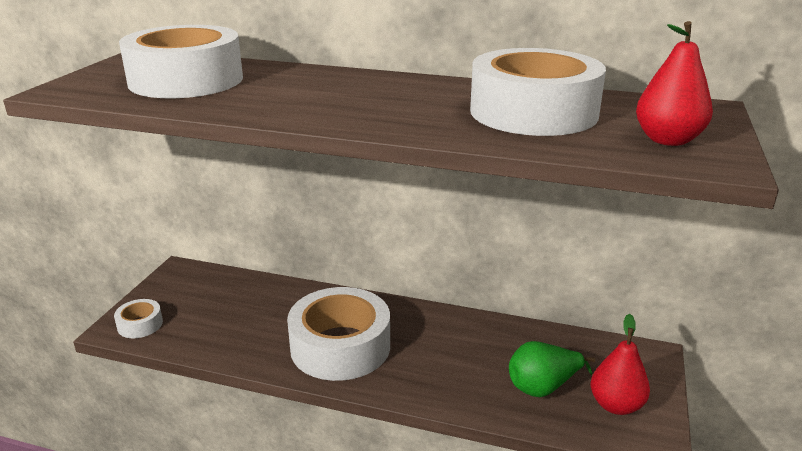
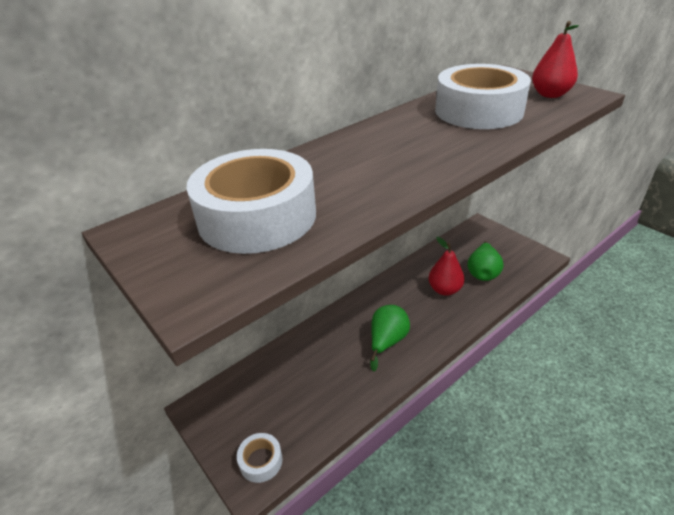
camera: 55 degrees left, 10 degrees up
(340, 346) = (387, 341): white tape -> green pear
(616, 405) = (511, 255): red pear -> red pear (444, 289)

